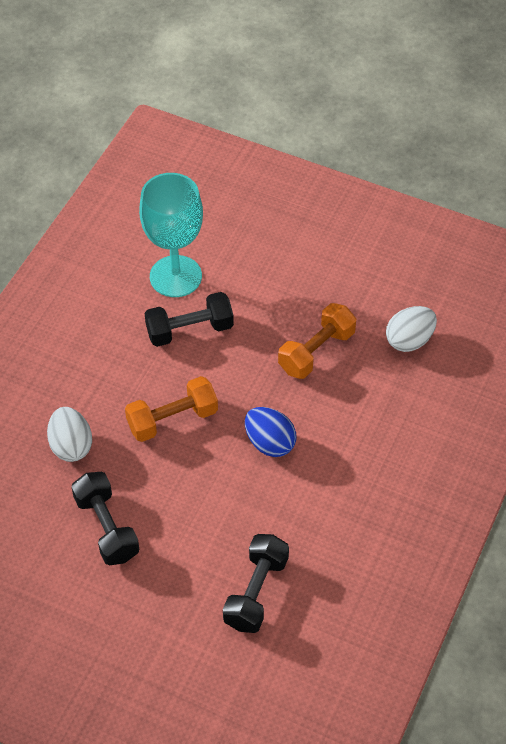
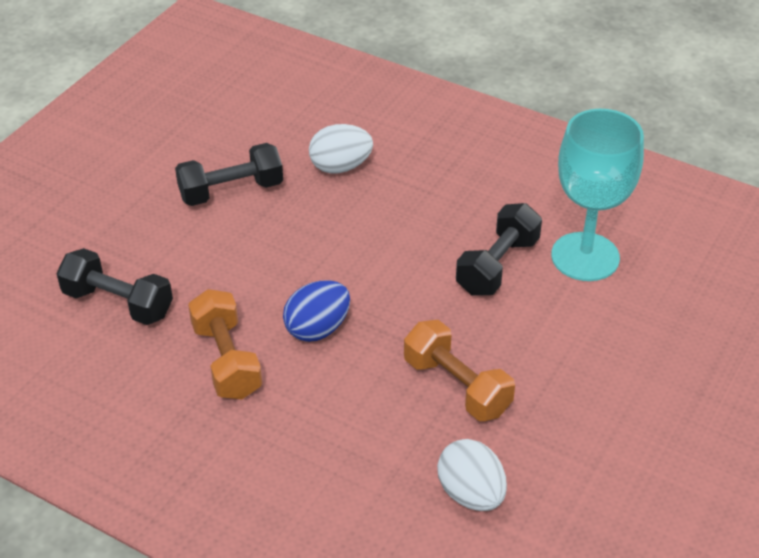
camera: 95 degrees right, 10 degrees down
(172, 419) = (364, 245): orange dumbbell -> orange dumbbell (226, 360)
(189, 330) = (497, 266): black dumbbell -> black dumbbell turned 45 degrees clockwise

